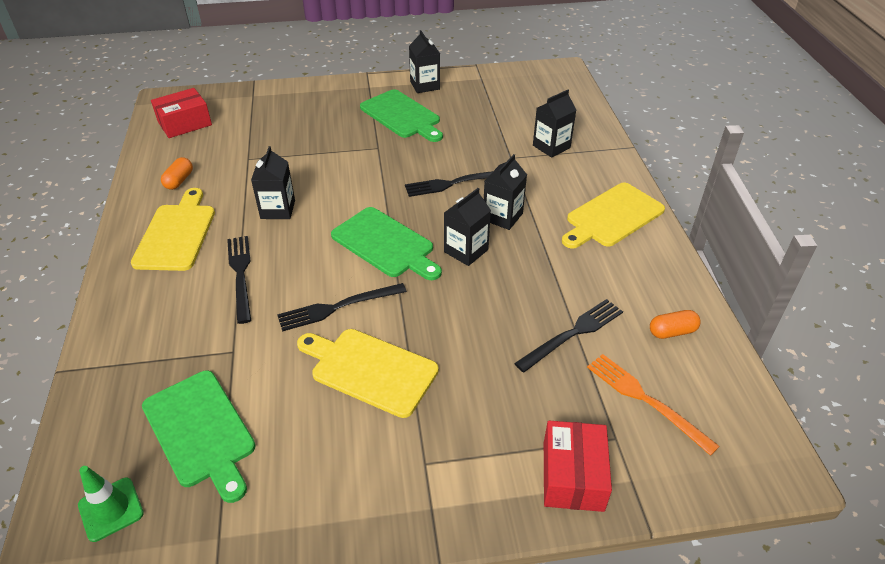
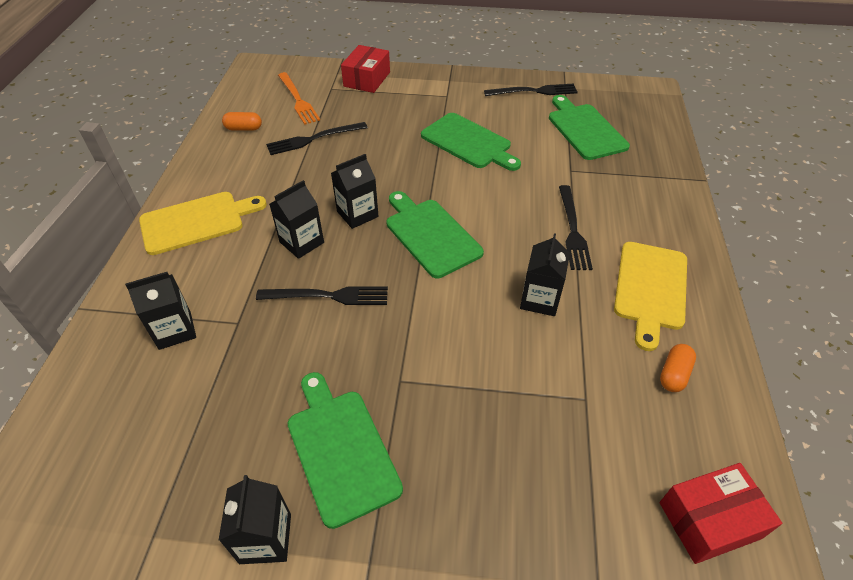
camera: 165 degrees left, 5 degrees up
(111, 509) = (629, 105): green traffic cone -> none
(338, 307) = (485, 187): black fork -> black fork (534, 91)
(370, 370) = (468, 142): yellow cutting board -> green cutting board

